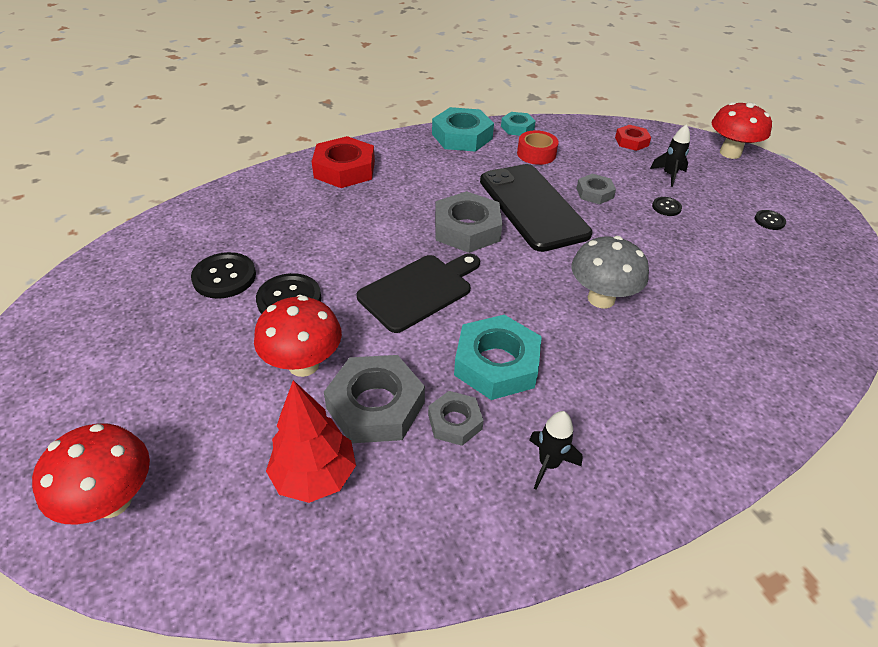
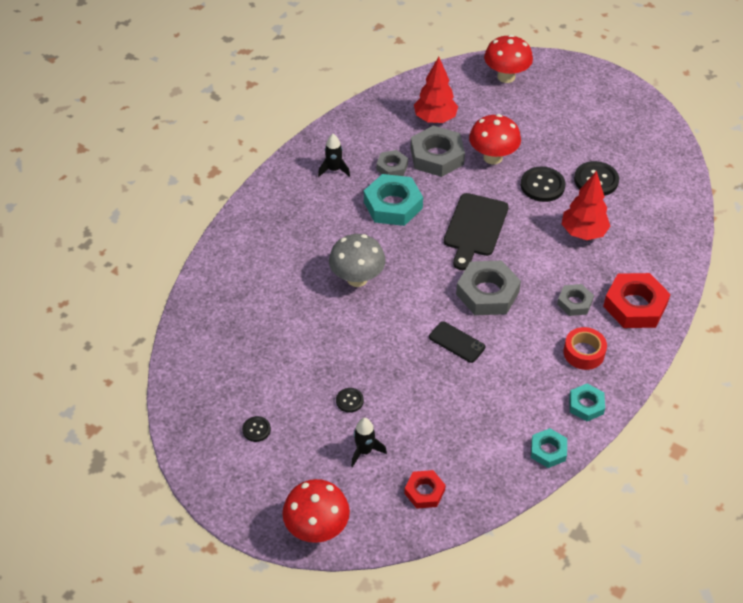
camera: 150 degrees right, 5 degrees up
(311, 236) = (583, 232): none -> red tree
(462, 136) = (586, 405): turquoise nut -> turquoise nut, size x0.57
(532, 207) = (457, 342): black phone -> black phone, size x0.44
(536, 154) = (501, 416): red tape -> red tape (583, 353)
(594, 193) = (418, 387): grey nut -> grey nut (574, 303)

